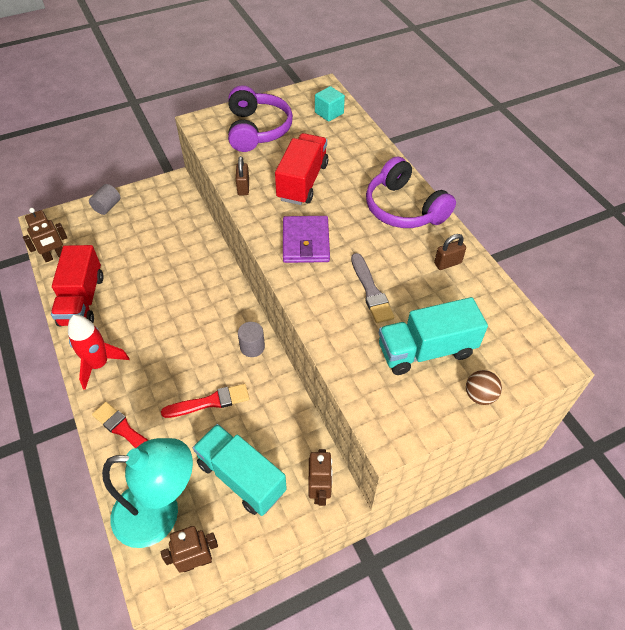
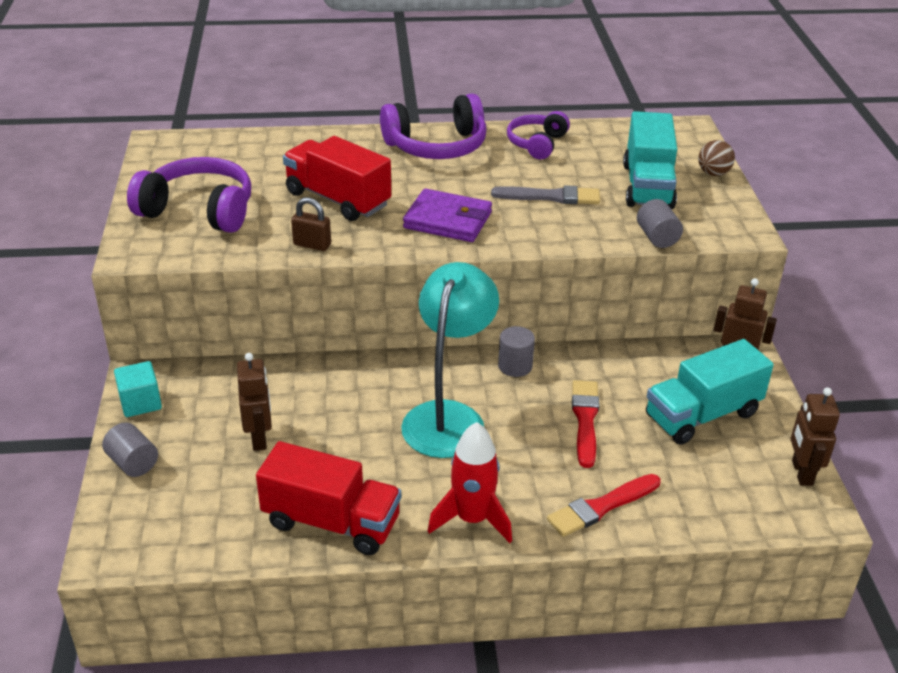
camera: 70 degrees left, 15 degrees down
(55, 256) = (206, 545): brown robot -> brown robot (259, 438)
(160, 513) = (732, 493): turquoise lamp -> turquoise lamp (448, 417)
(329, 113) = (218, 151): turquoise cube -> turquoise cube (140, 402)
(347, 372) = (657, 237): none -> grey cylinder
(447, 263) = (537, 144): brown padlock -> purple headphones

